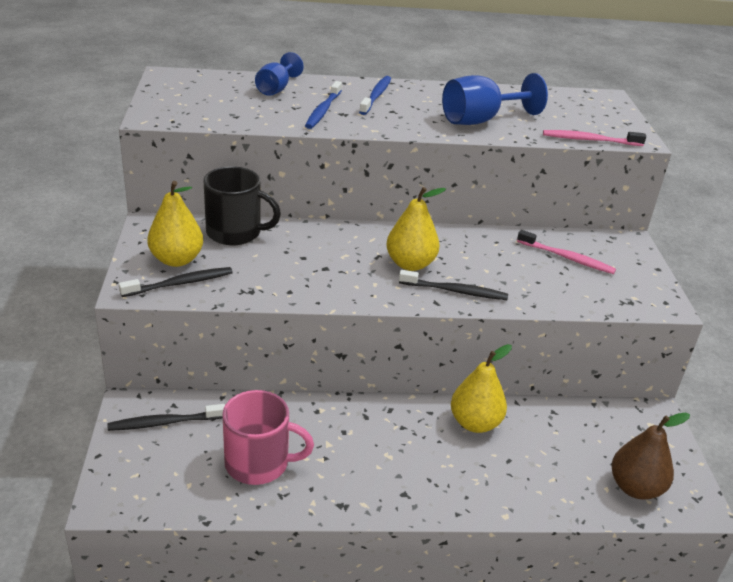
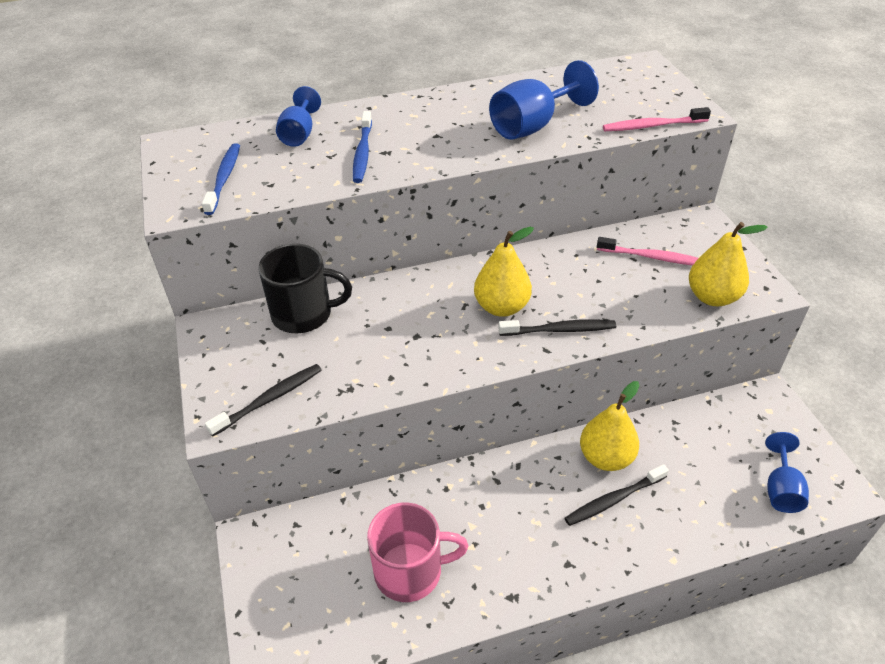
camera: 10 degrees left, 10 degrees up
(165, 422) = (294, 549): black toothbrush -> black toothbrush (614, 499)
(176, 260) = (253, 368): yellow pear -> yellow pear (712, 297)
(376, 96) = (411, 118): blue toothbrush -> blue toothbrush (224, 178)
(635, 487) = (781, 489): brown pear -> blue goblet

